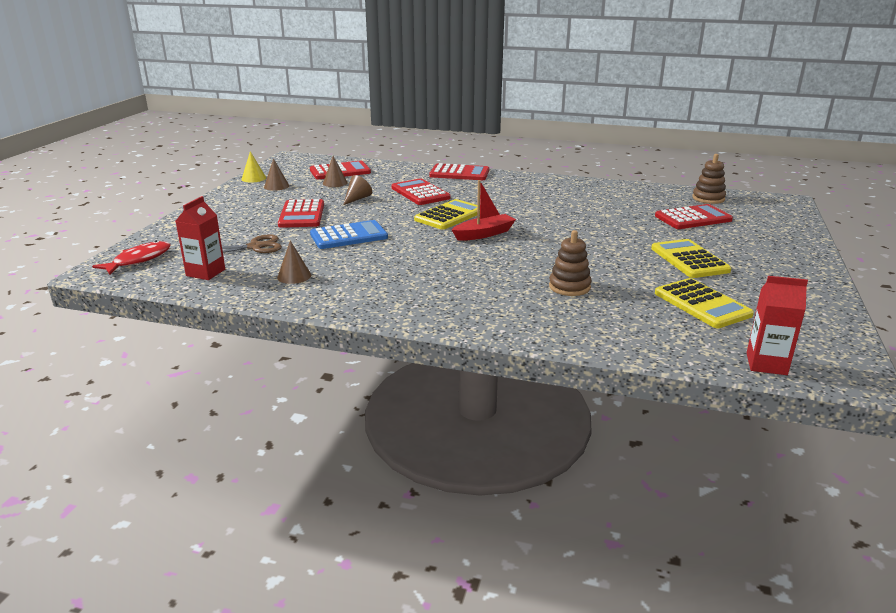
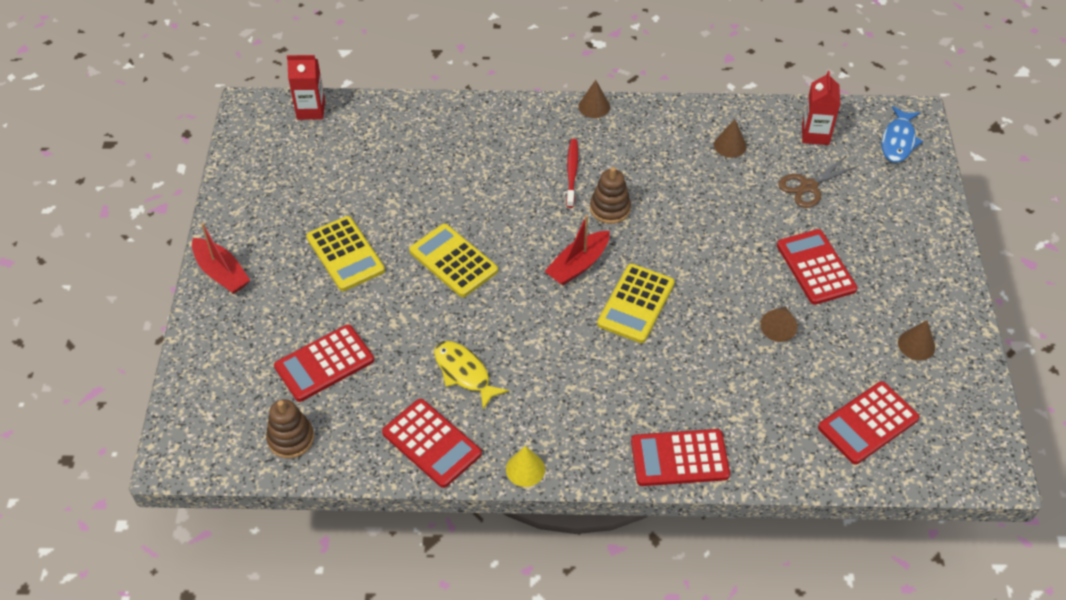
camera: 165 degrees right, 25 degrees up
(139, 260) = (898, 141): red fish -> blue fish
(253, 178) = (972, 365): yellow cone -> yellow cone (525, 469)
(335, 183) = (844, 375): brown cone -> brown cone (594, 106)
(348, 236) = (727, 229): blue calculator -> none
(420, 193) = (704, 366): red calculator -> red calculator (432, 443)
(461, 279) = (572, 172): none -> red toothbrush
(569, 287) = (467, 179): brown stacking toy -> brown stacking toy (610, 208)
(587, 206) = (464, 373): none -> yellow fish
(702, 304) = (346, 176): yellow calculator -> yellow calculator (453, 261)
(804, 263) = (221, 273): none -> red boat

